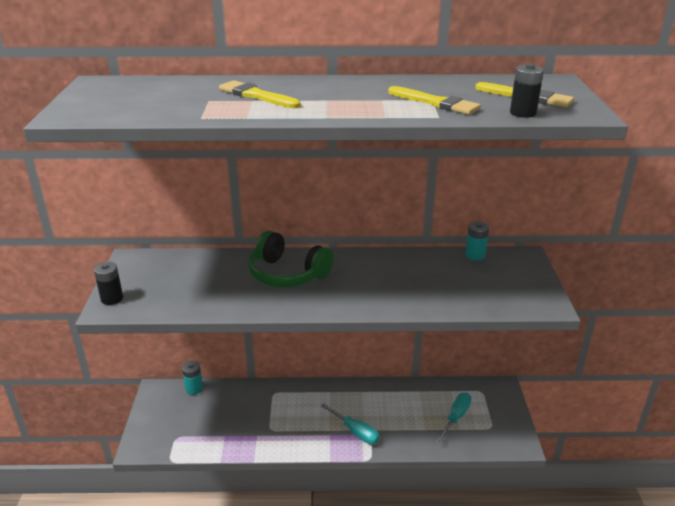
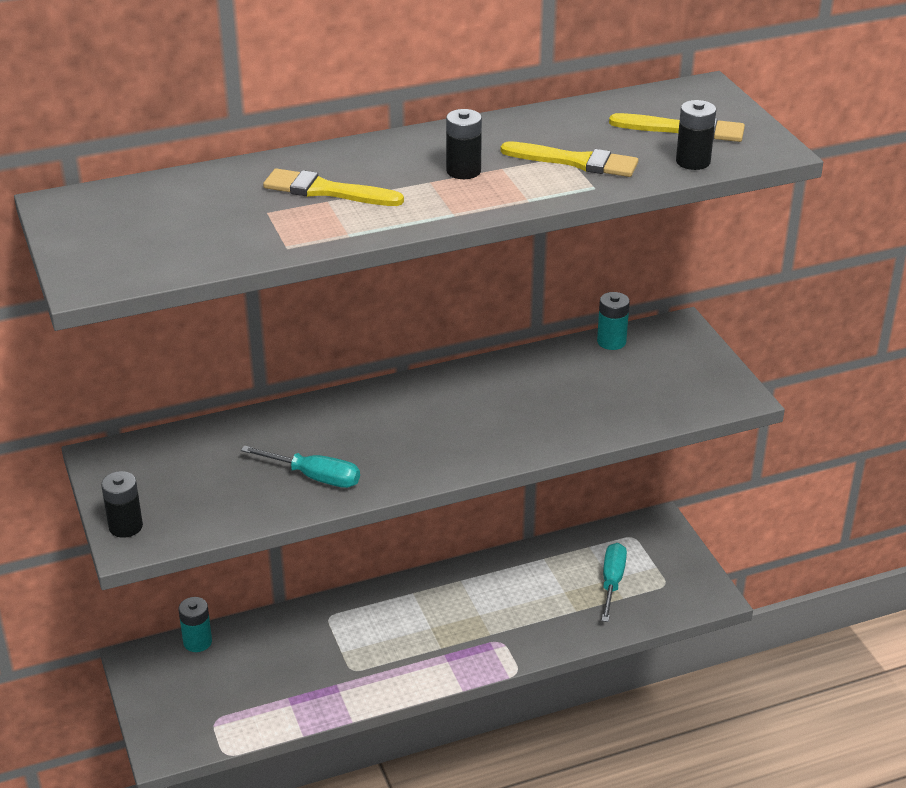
camera: 20 degrees left, 5 degrees up
(287, 274) = (363, 429): green headphones -> none
(354, 98) = (463, 171): none -> black battery
(356, 432) = (480, 640): turquoise screwdriver -> turquoise screwdriver (316, 477)

